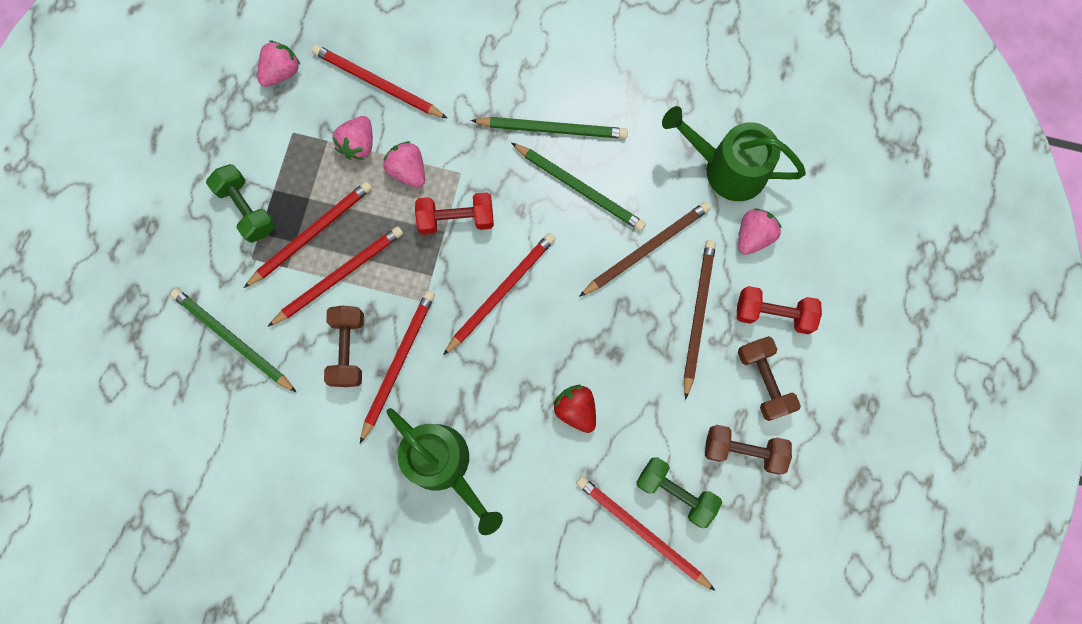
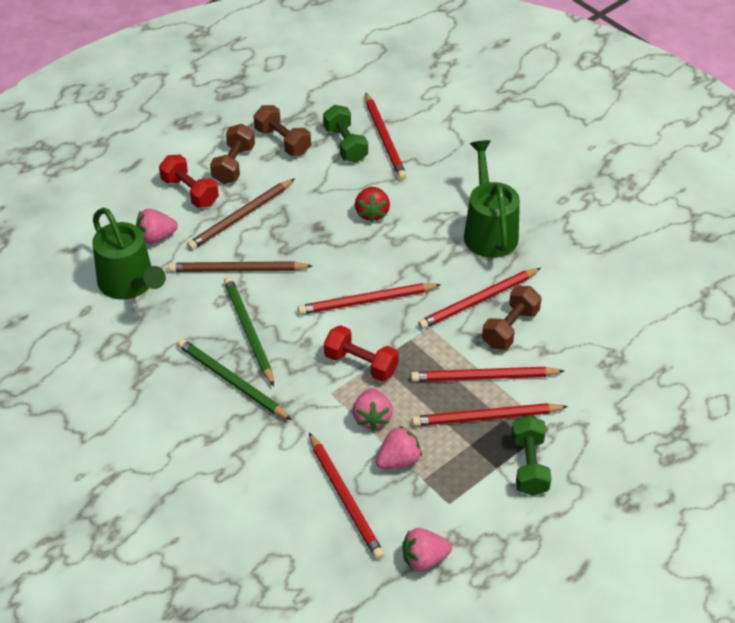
camera: 145 degrees left, 30 degrees down
(233, 340) = (599, 381): green pencil -> none

